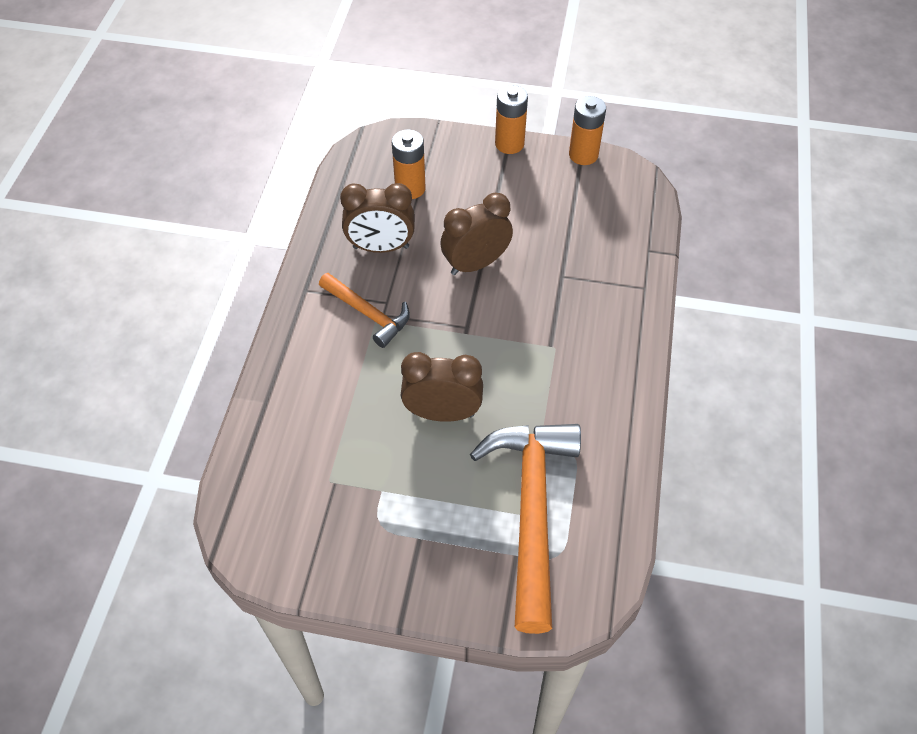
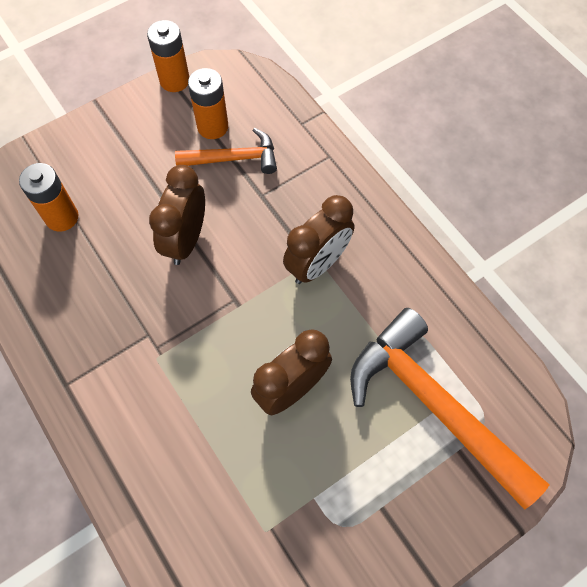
camera: 45 degrees left, 10 degrees up
(368, 314) = (143, 358): orange hammer -> orange hammer (234, 158)
(381, 247) = (92, 290): brown clock -> brown clock (317, 264)
(509, 144) = (105, 114): orange battery -> orange battery (212, 127)

